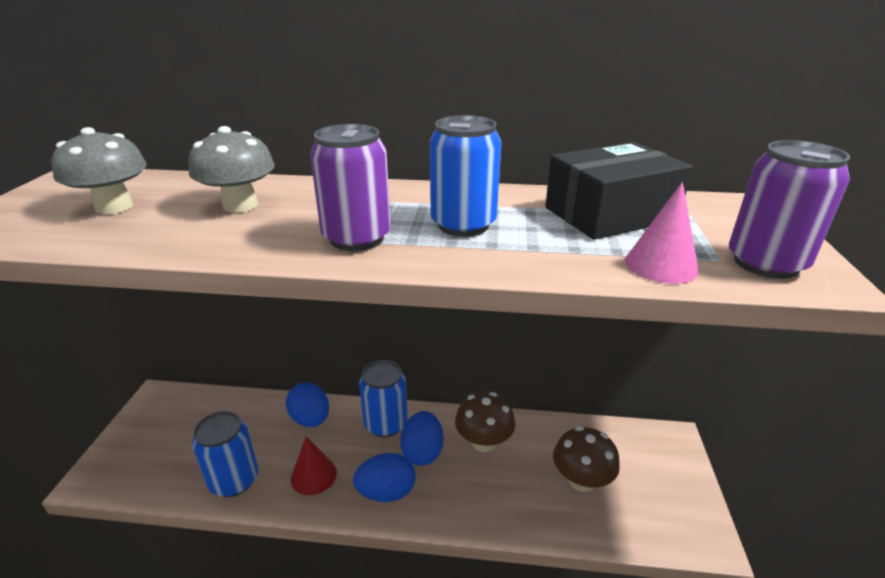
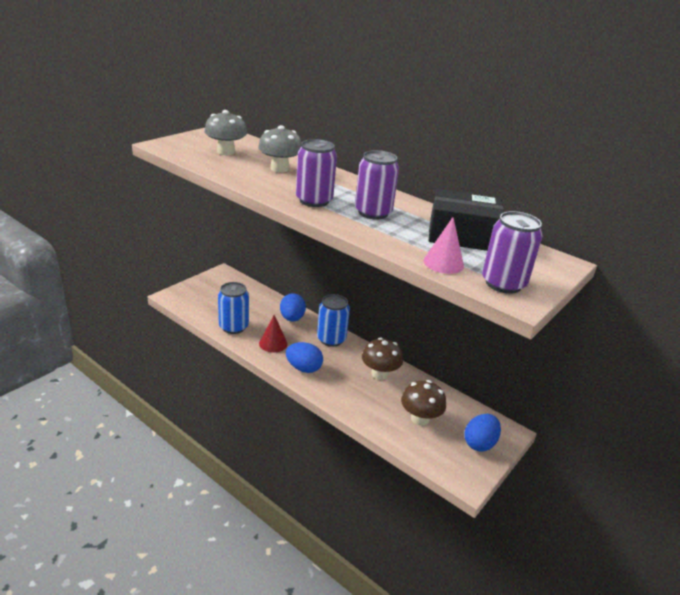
camera: 30 degrees right, 0 degrees up
(422, 452) = (339, 361): blue egg -> blue egg (479, 443)
(463, 224) = (373, 213): blue can -> purple can

